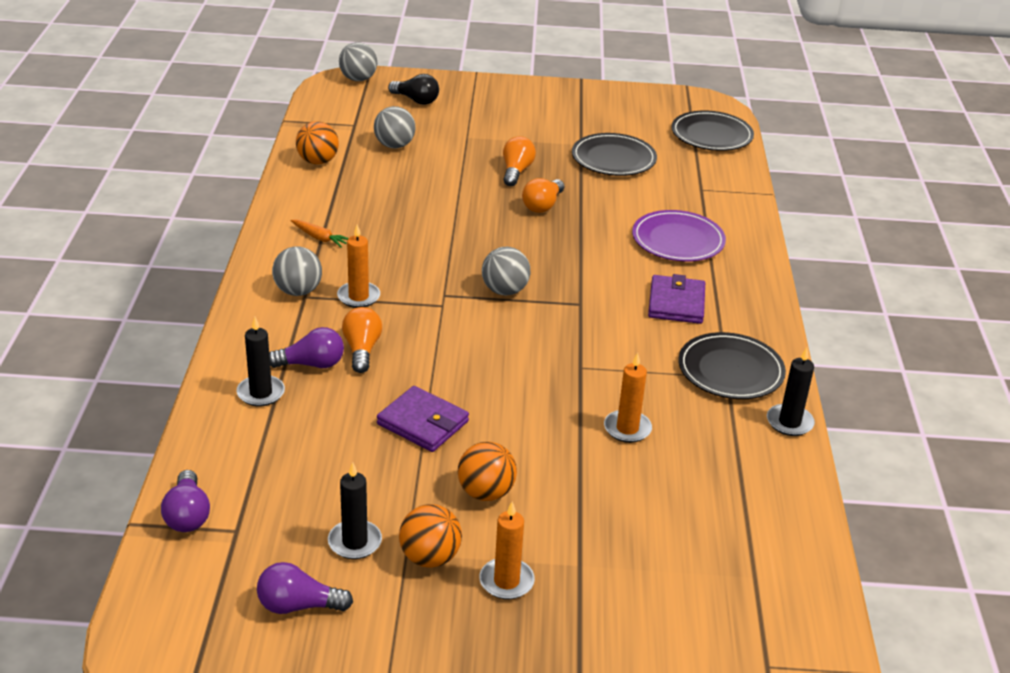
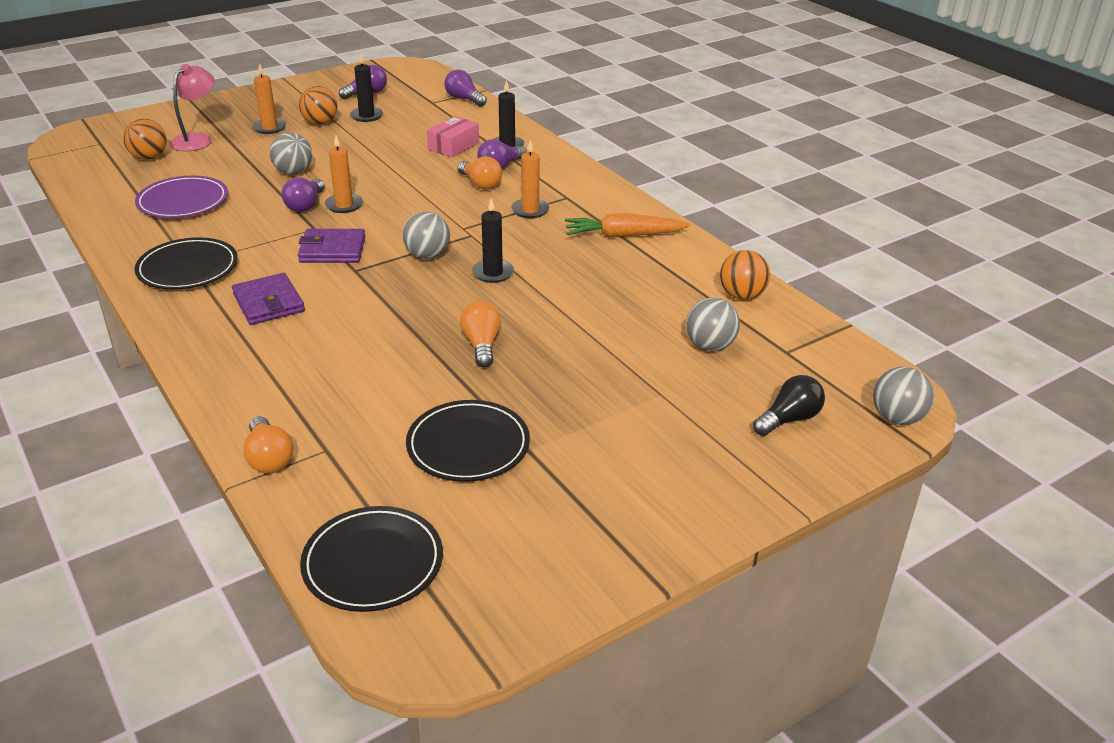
camera: 145 degrees right, 0 degrees up
(298, 291) = (576, 198): grey ball -> grey ball (293, 172)
(318, 422) = (453, 146): none -> pink box
(320, 238) = (623, 235): orange carrot -> orange carrot, size x1.79
(416, 100) = (789, 419): black light bulb -> black light bulb turned 150 degrees clockwise
(423, 423) = (390, 166): purple wallet -> purple wallet (332, 250)
(486, 492) = (316, 152): orange ball -> orange ball (149, 157)
(516, 171) = (553, 373): orange light bulb -> orange light bulb (269, 458)
(566, 403) = (305, 205): none -> purple light bulb
(622, 603) = (197, 139): none -> pink lamp
(627, 428) = (249, 207): orange candle -> orange candle (344, 205)
(678, 240) = (309, 366): purple plate -> purple plate (183, 201)
(789, 422) = (121, 251): black candle -> black candle (493, 273)

